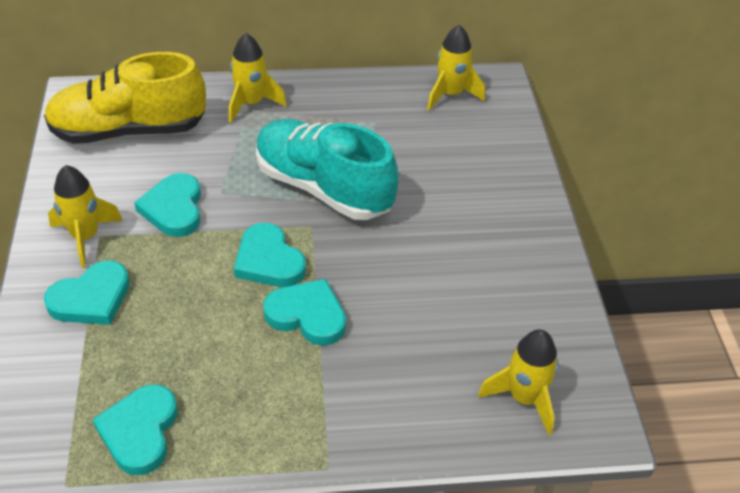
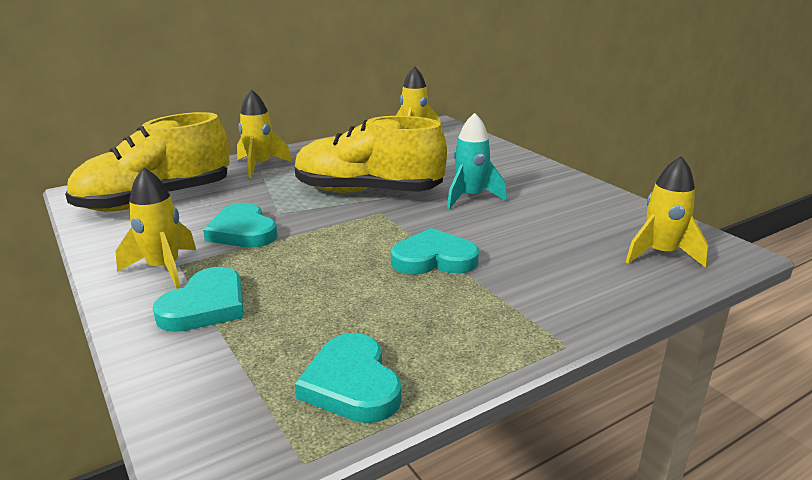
camera: 25 degrees left, 20 degrees down
(268, 261) = (364, 238): turquoise heart -> none
(323, 188) = (368, 192): turquoise shoe -> yellow shoe
(416, 235) = (470, 197): none -> turquoise rocket

